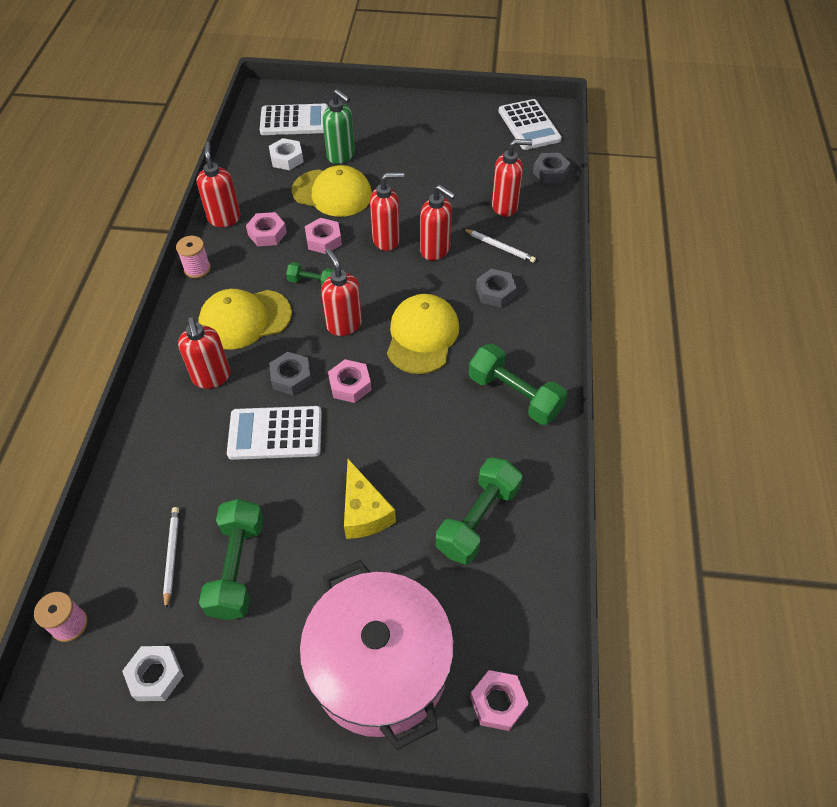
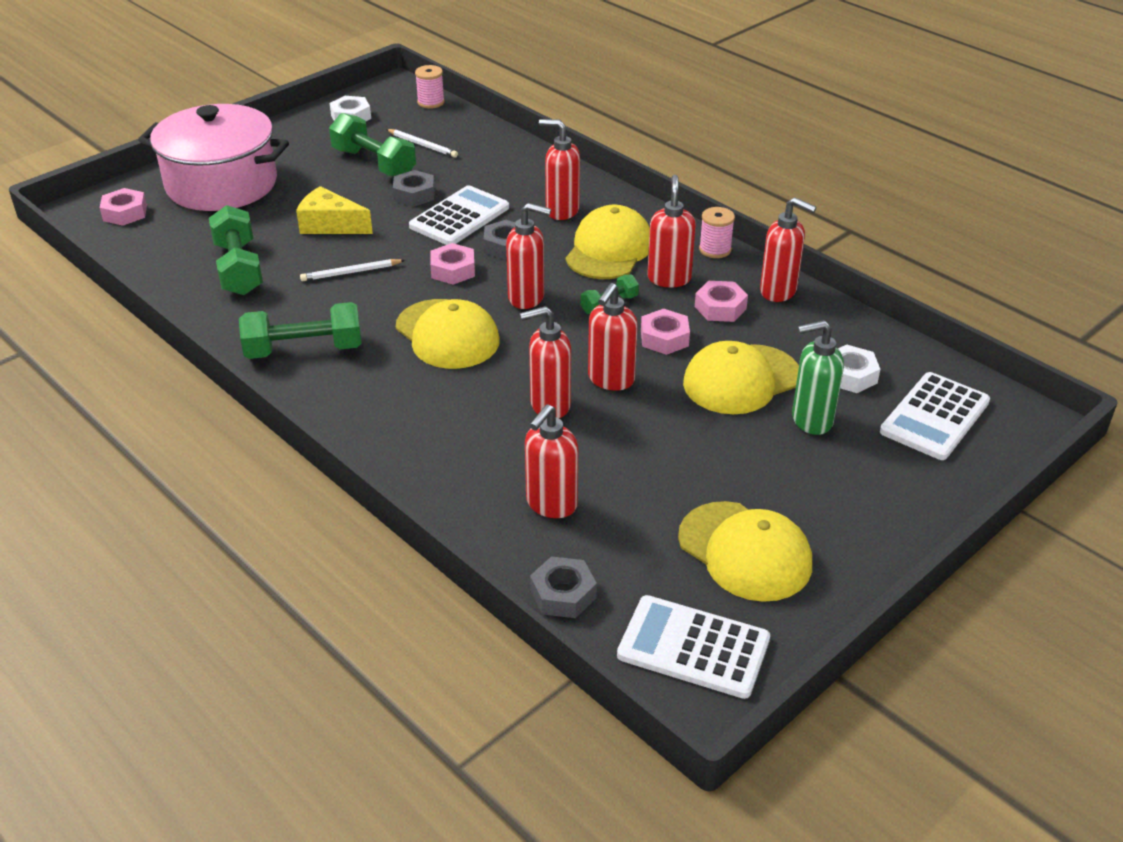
camera: 130 degrees right, 15 degrees down
(254, 272) = (669, 278): none -> red soap dispenser
(459, 136) = (745, 551): none -> yellow cap
(495, 292) = (433, 412): grey nut -> grey nut (414, 194)
(499, 247) = (491, 456): white pencil -> white pencil (351, 272)

